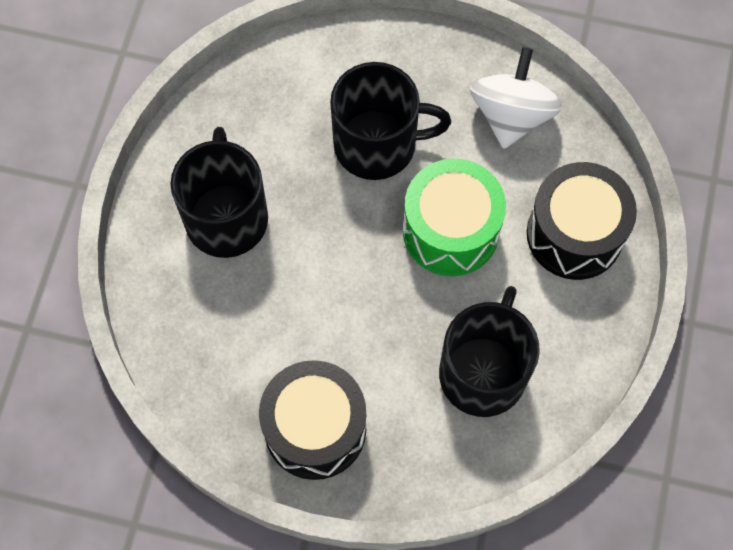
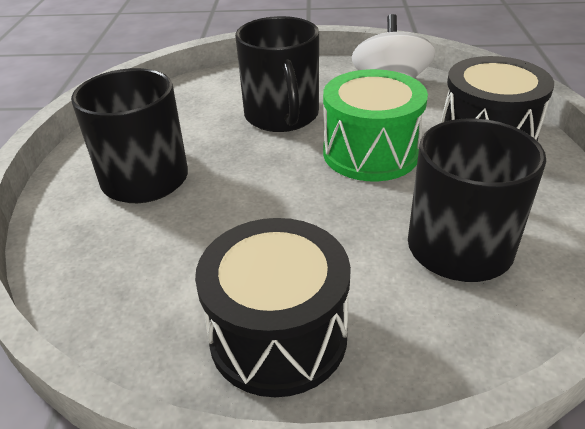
camera: 10 degrees left, 30 degrees down
(377, 144) = (282, 116): black mug -> black mug turned 90 degrees clockwise

